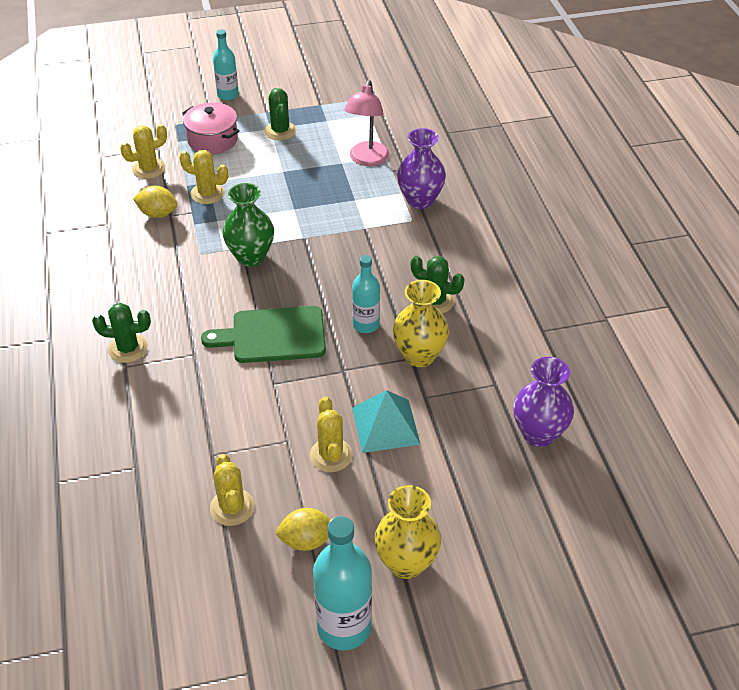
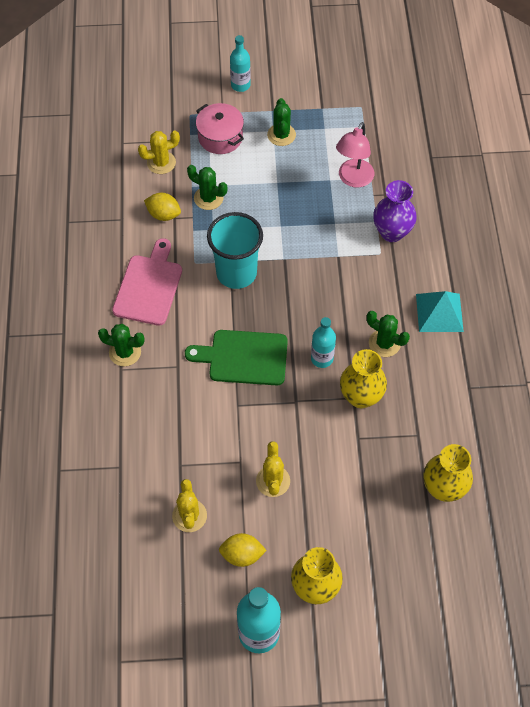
camera: 10 degrees right, 15 degrees up
(149, 282) = (149, 286): none -> pink cutting board
(207, 193) = (208, 198): yellow cactus -> green cactus
(251, 257) = (236, 273): green vase -> turquoise cup
(385, 425) = (321, 460): turquoise pyramid -> turquoise pyramid (439, 312)
(538, 434) = (443, 488): purple vase -> yellow vase

